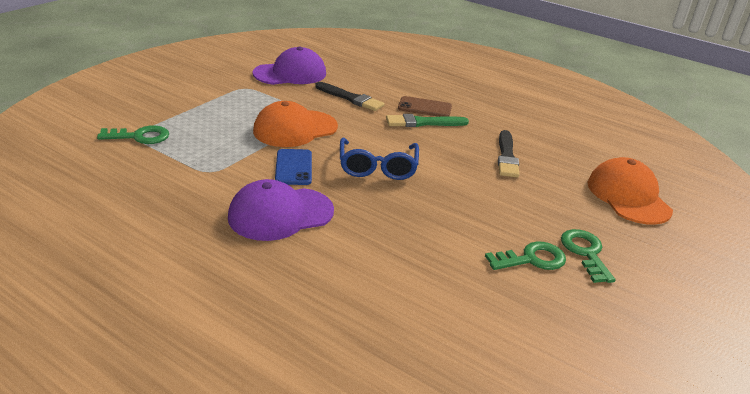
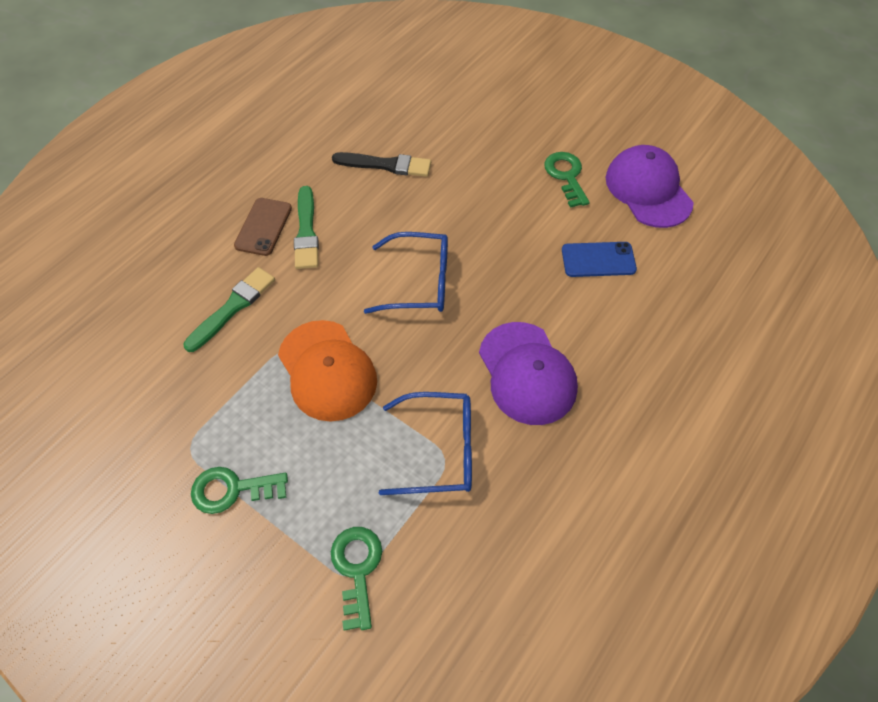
camera: 85 degrees left, 25 degrees up
(217, 169) = (440, 450): none -> blue glasses
(290, 73) = (138, 388): purple cap -> purple cap (648, 190)
(294, 167) = (427, 366): blue phone -> blue phone (598, 259)
(350, 98) = (232, 307): black brush -> green brush
(585, 253) = (550, 139): green key -> green key (232, 490)
(628, 196) = (455, 89): orange cap -> none

